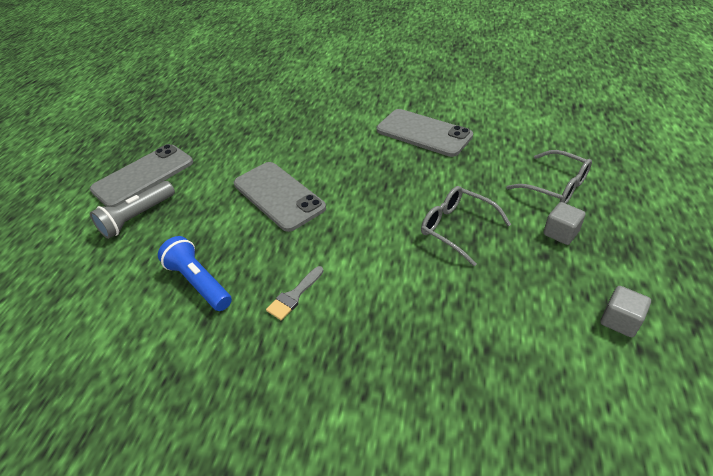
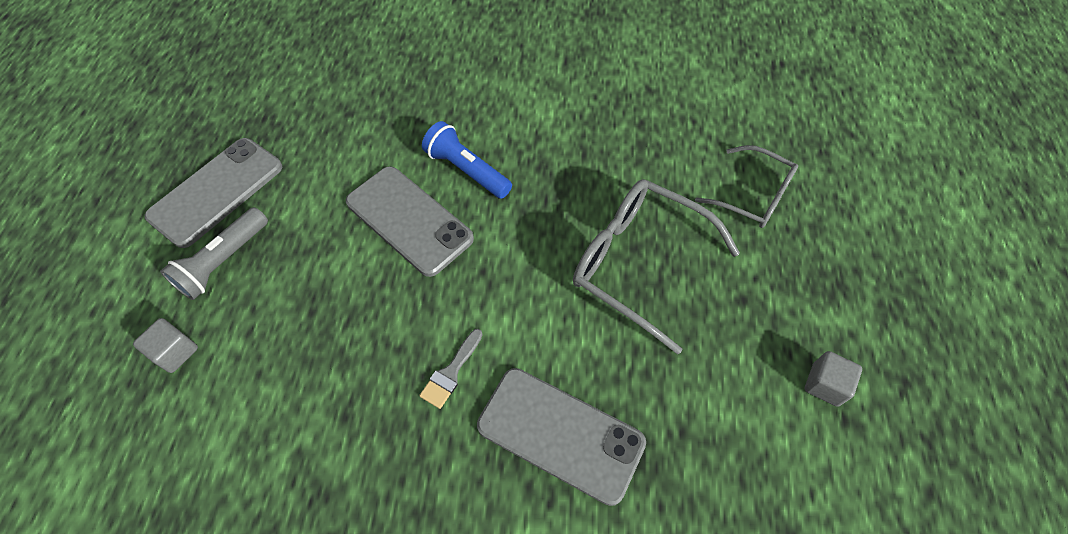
camera: 10 degrees left, 15 degrees up
(199, 282) = (327, 359): blue flashlight -> blue flashlight (467, 170)
(423, 133) = (587, 112): grey phone -> grey phone (560, 434)
(456, 228) = (638, 263): grey glasses -> grey glasses, size x1.57
(560, 233) = (760, 266): grey cube -> grey cube (175, 352)

